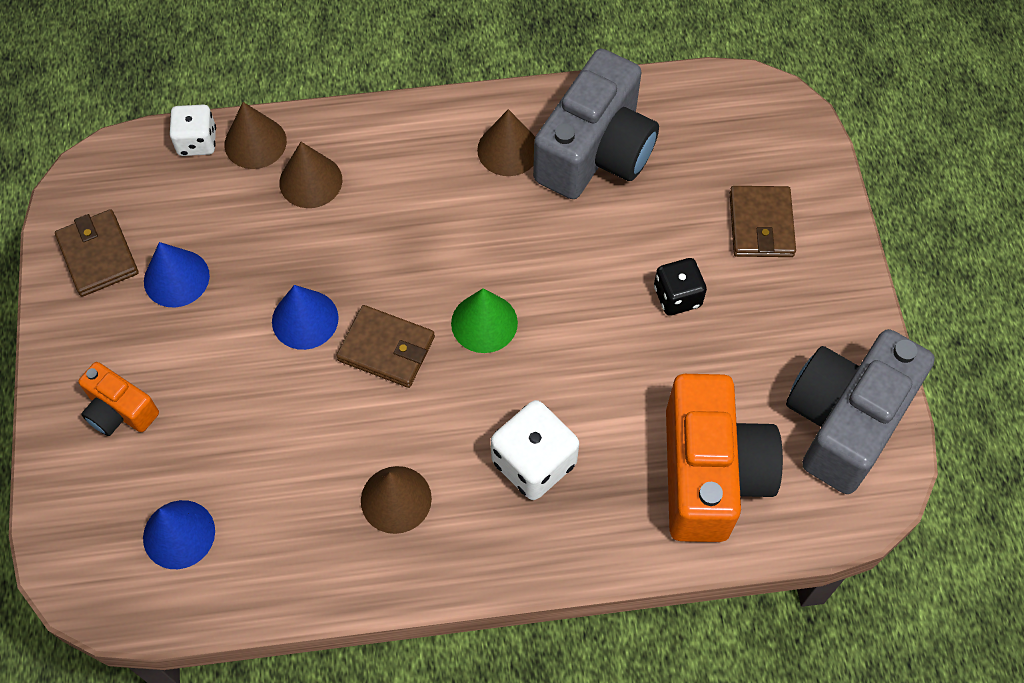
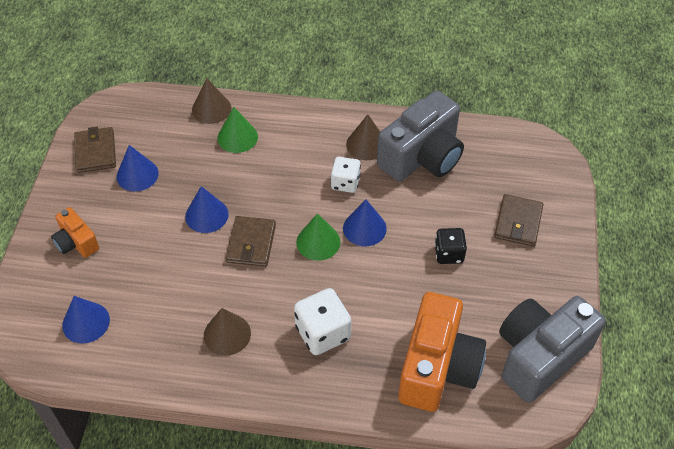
camera: 15 degrees right, 10 degrees down
(197, 142) = (177, 101): white dice -> white dice (345, 183)
(310, 181) = (237, 137): brown cone -> green cone
(386, 348) = (251, 243): brown wallet -> brown wallet turned 60 degrees clockwise
(545, 285) = (364, 228): none -> blue cone

